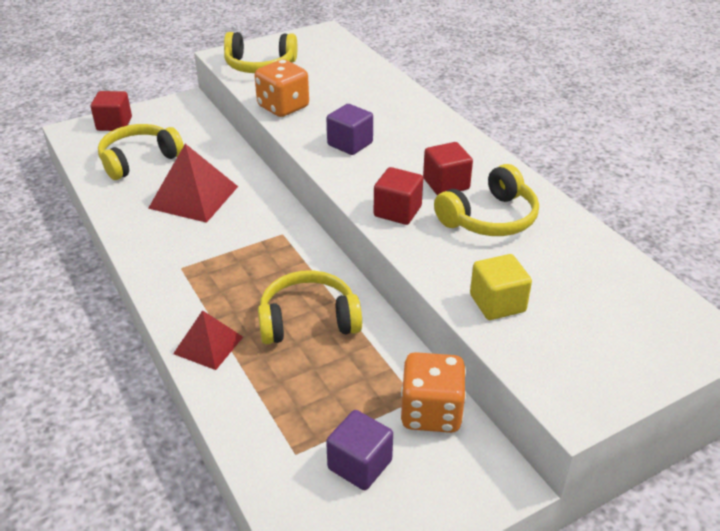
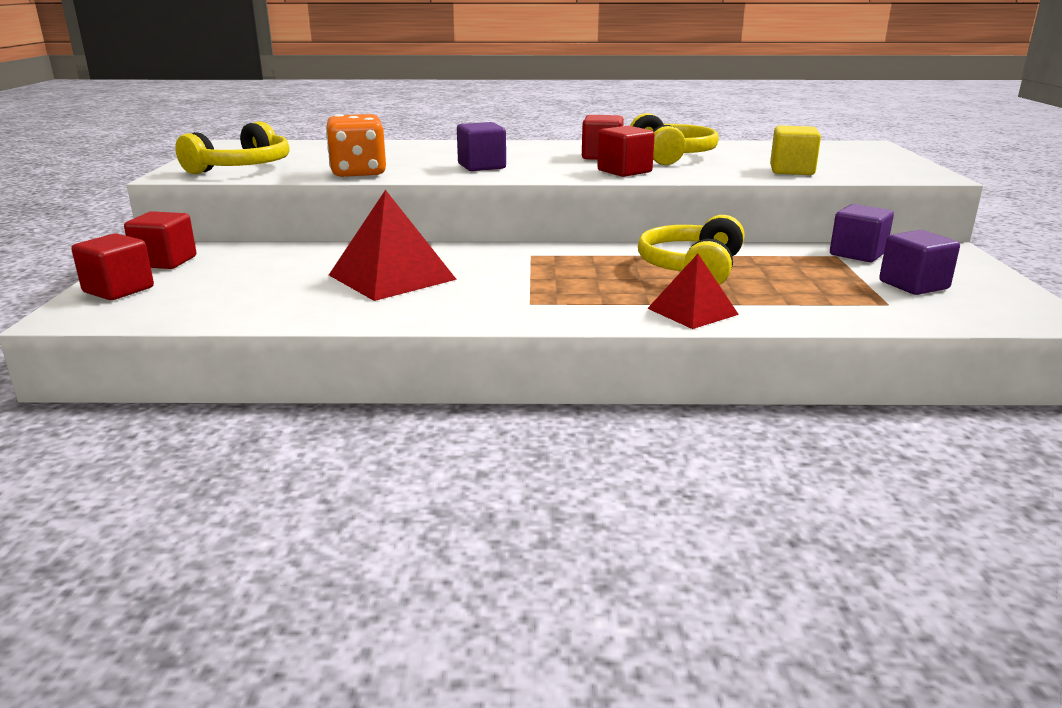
camera: 60 degrees left, 15 degrees down
(139, 160) = (247, 290): yellow headphones -> none
(167, 114) = (165, 262): none -> red cube
(431, 412) = (857, 254): orange dice -> purple cube

